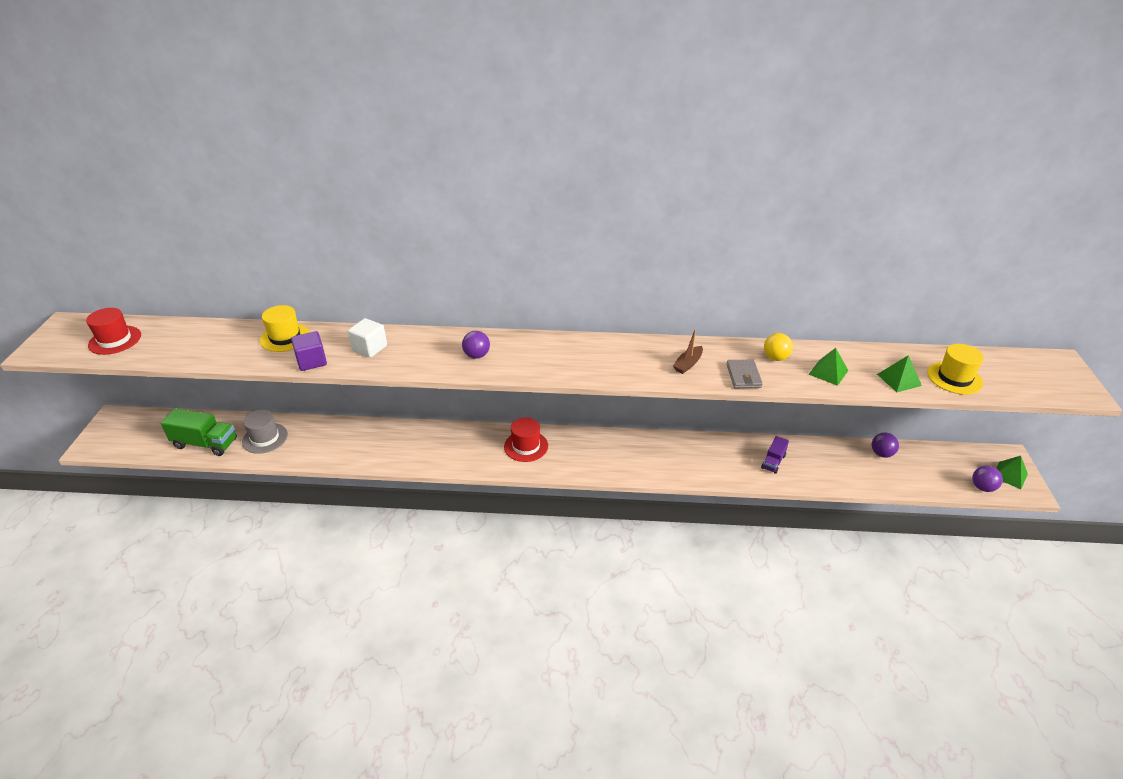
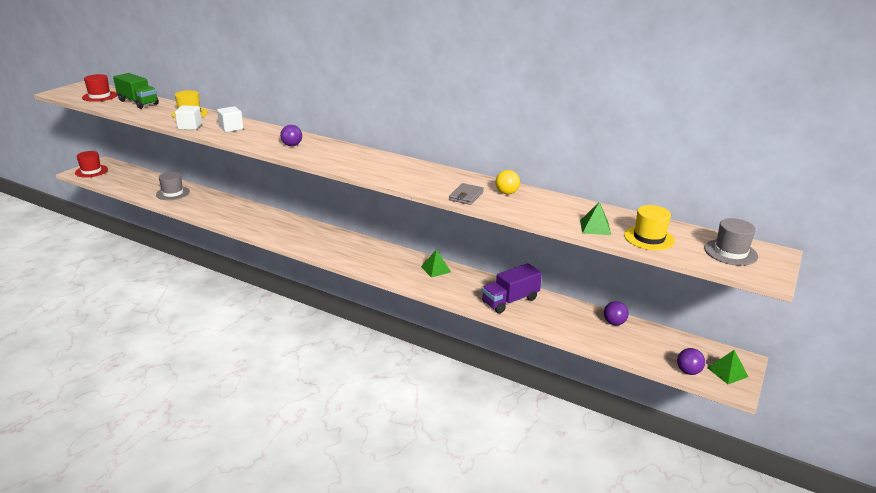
camera: 25 degrees right, 10 degrees down
(205, 443) = (137, 187): green truck -> green truck (138, 102)
(312, 361) = (190, 126): purple cube -> white cube
(526, 446) = (330, 240): red hat -> red hat (91, 171)
(688, 364) = (432, 181): brown boat -> none
(773, 462) = (510, 300): purple truck -> purple truck, size x1.77
(828, 372) = (539, 210): green pyramid -> green pyramid (436, 269)
(1030, 373) = (730, 252): none -> grey hat

